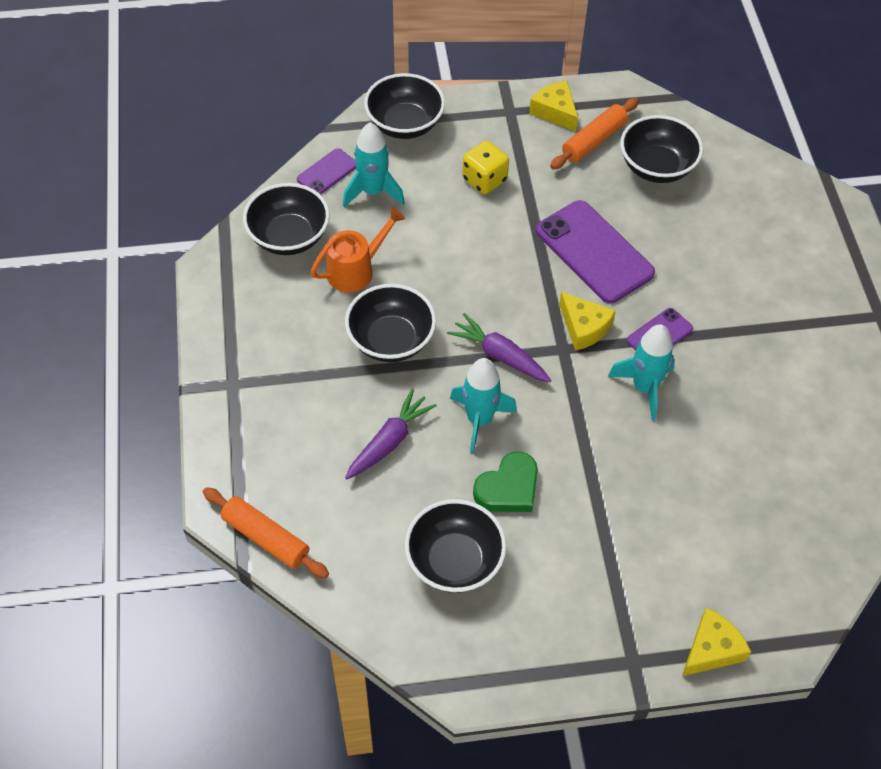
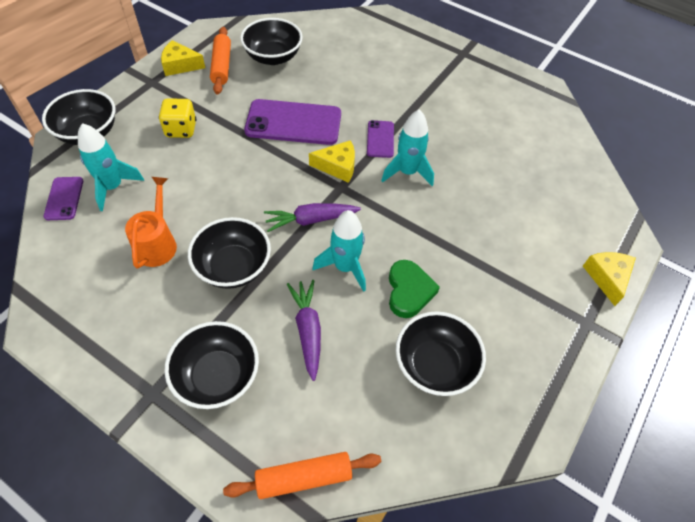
camera: 50 degrees left, 0 degrees up
(289, 237) = (82, 260): black bowl -> black bowl (217, 376)

